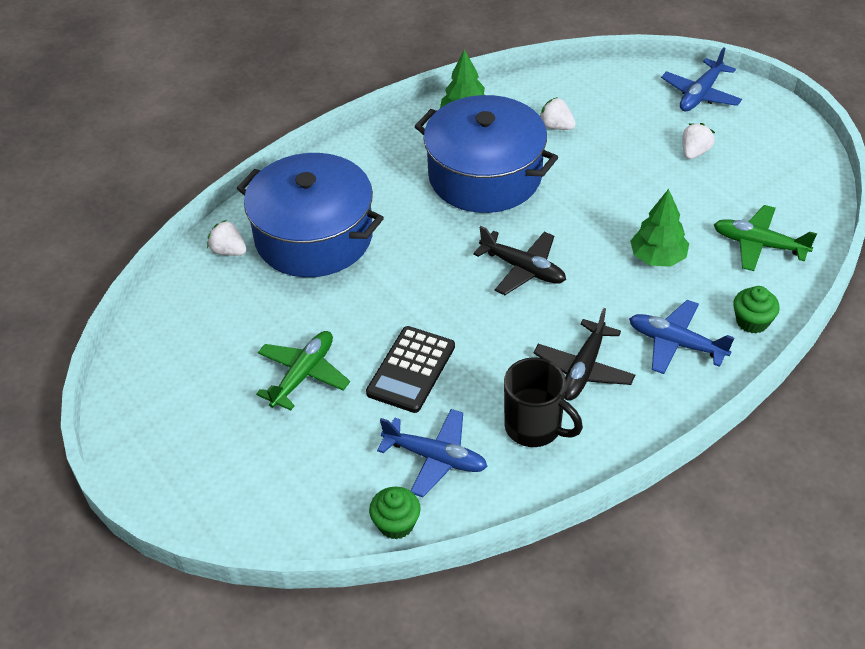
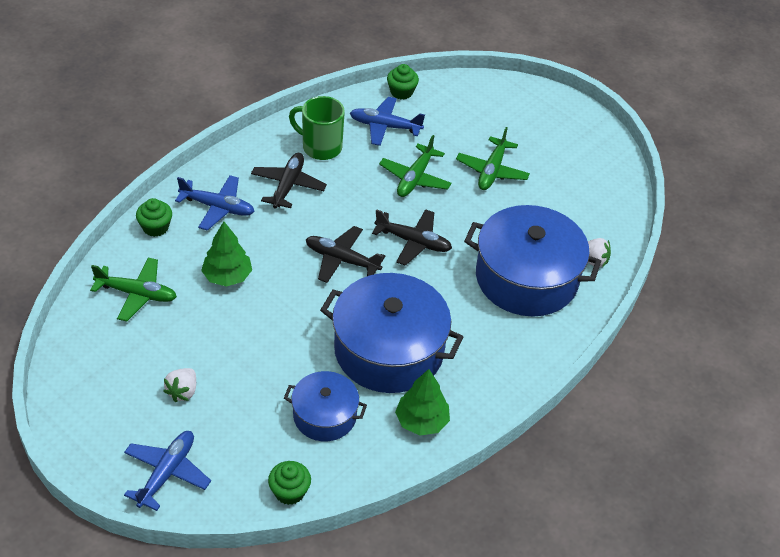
camera: 165 degrees right, 0 degrees up
(411, 370) = (415, 178): black calculator -> green plane
(433, 285) = (413, 242): none -> black plane
(535, 427) = (320, 147): black mug -> green mug
(556, 126) = (325, 416): white strawberry -> blue pot
(591, 77) = (289, 492): none -> green cupcake

